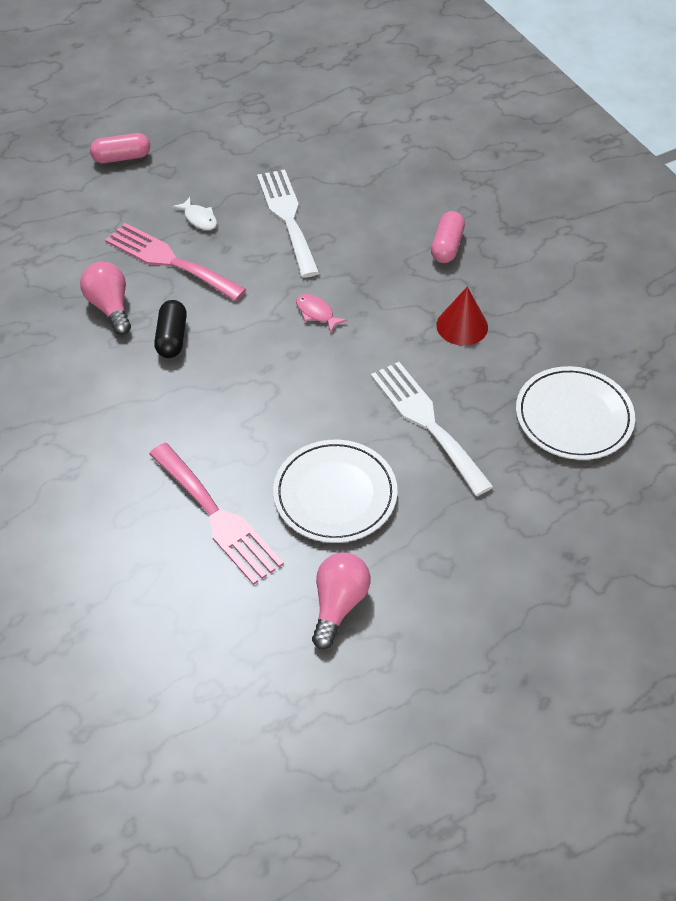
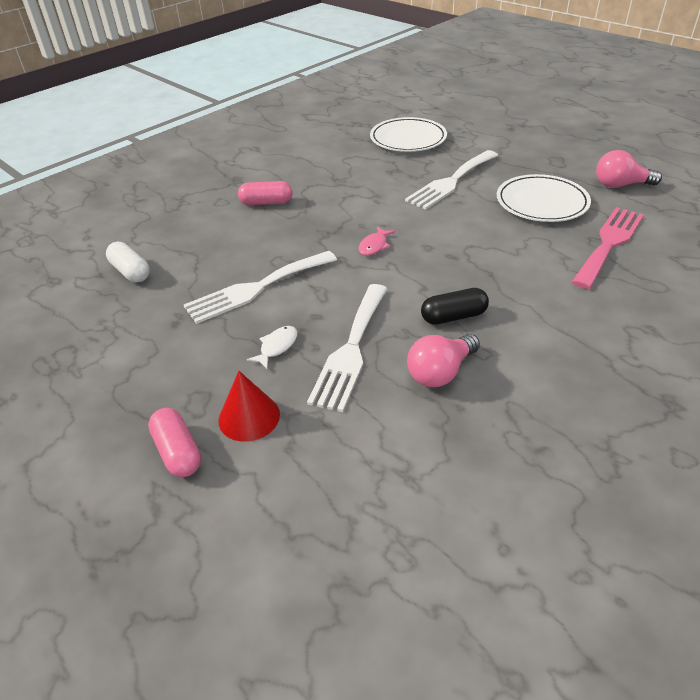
camera: 105 degrees left, 10 degrees down
(169, 261) = (351, 349): pink fork -> white fork
(357, 143) = (131, 272): none -> white capsule
(462, 326) = (351, 183): red cone -> red cone (249, 417)

